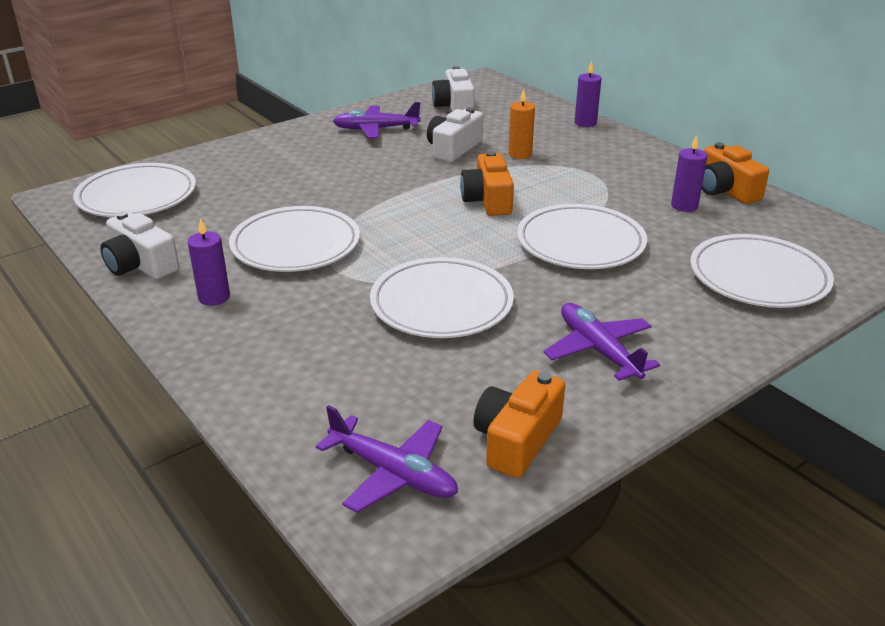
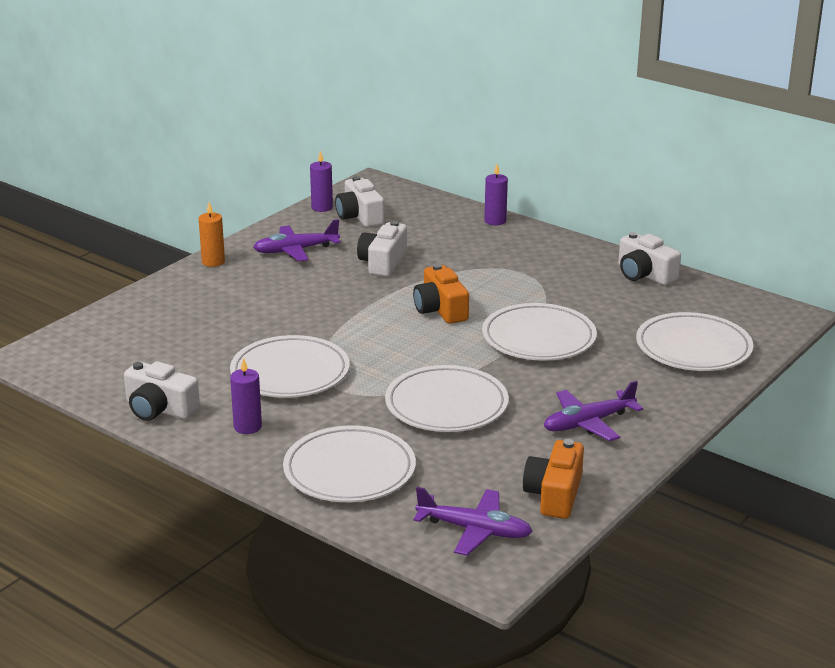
camera: 15 degrees left, 5 degrees down
(137, 196) = (105, 347): white plate -> white plate (349, 470)
(520, 154) = (448, 261): orange candle -> orange candle (213, 262)
(598, 350) = (588, 423): purple plane -> purple plane turned 75 degrees counterclockwise
(684, 206) = (614, 293): purple candle -> purple candle (322, 207)
(725, 190) = (644, 274): orange camera -> white camera

